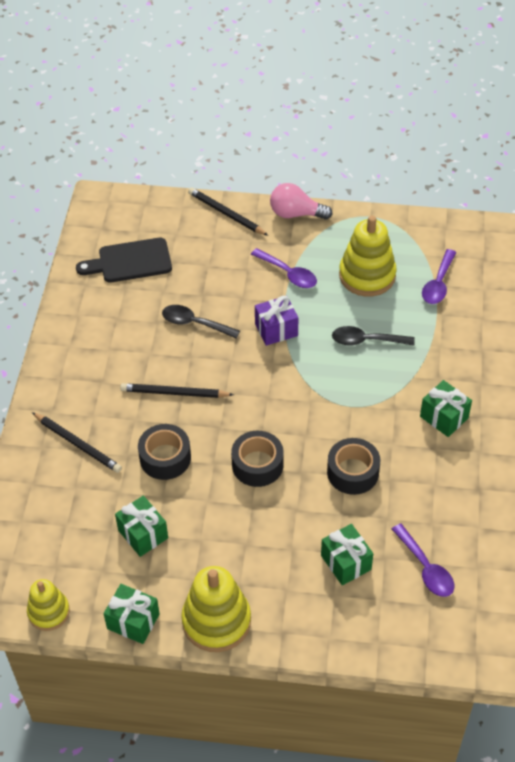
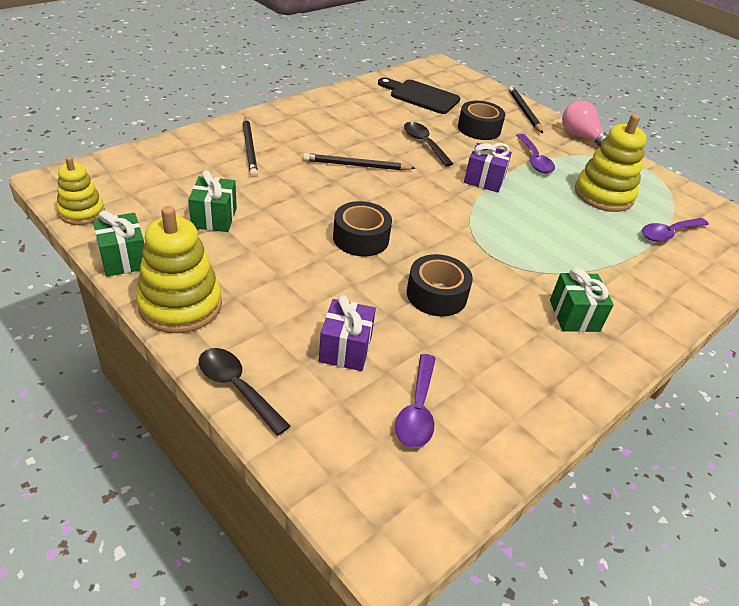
camera: 35 degrees right, 10 degrees down
(165, 458) = (297, 191): black tape -> black tape (479, 129)
(174, 393) = (356, 166): black pencil -> black pencil turned 45 degrees counterclockwise
(346, 562) = (345, 349): green gift -> purple gift
(366, 340) = (556, 227): black spoon -> black spoon (237, 388)

